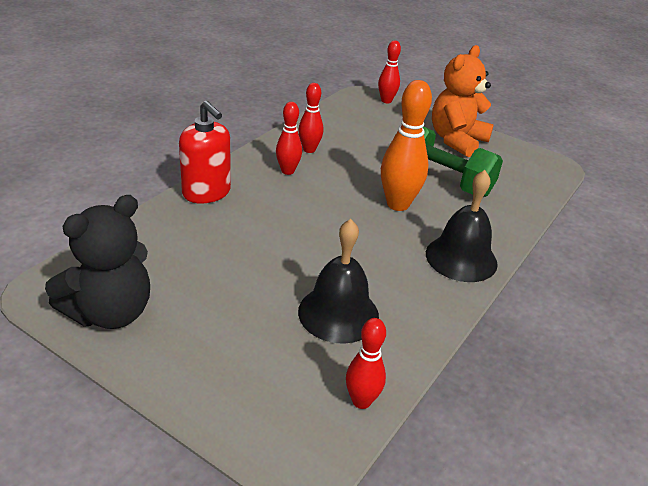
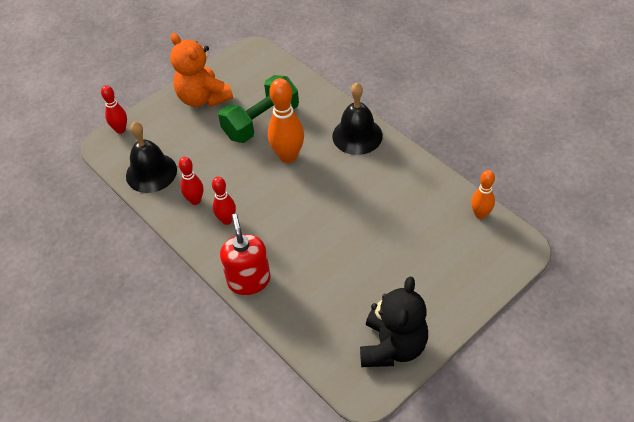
camera: 70 degrees left, 15 degrees up
(110, 312) = (392, 346): black teddy bear -> black teddy bear turned 45 degrees clockwise
(206, 192) = (249, 280): red soap dispenser -> red soap dispenser turned 75 degrees counterclockwise
(338, 313) = (405, 213): black bell -> black bell (151, 172)
(361, 401) = (480, 214): red bowling pin -> orange bowling pin

